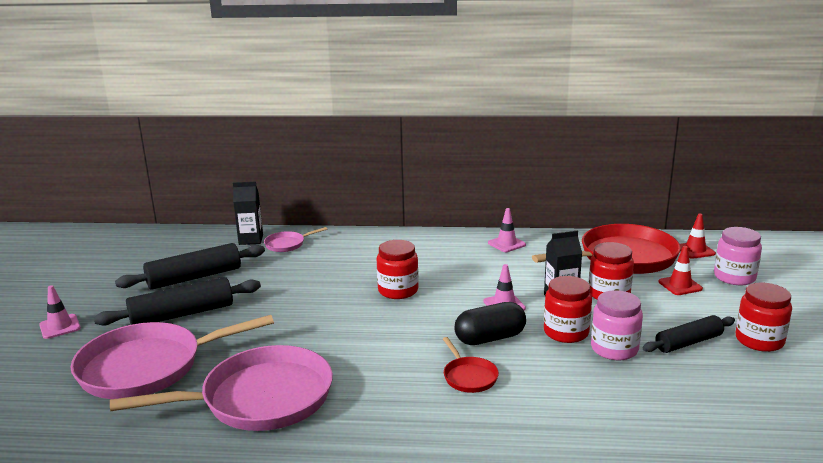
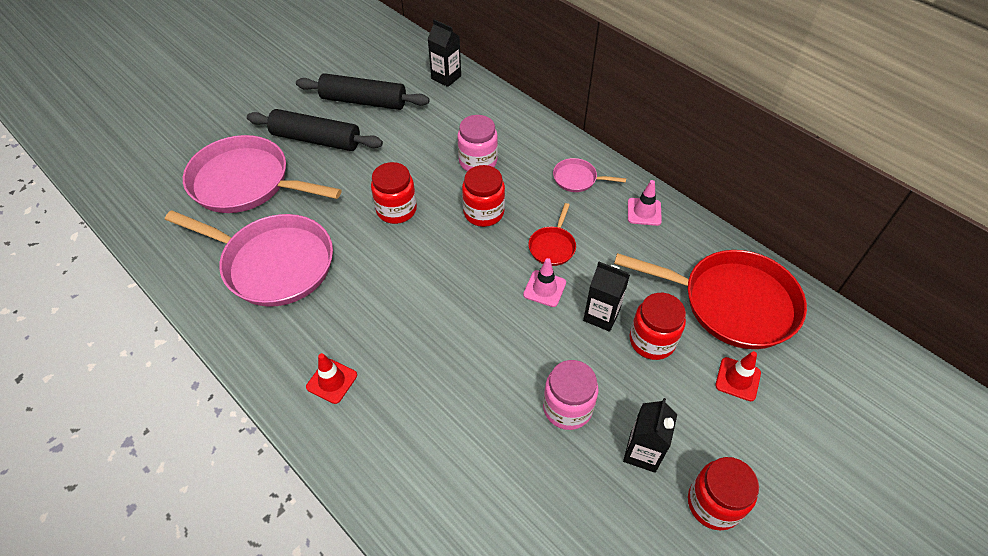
camera: 40 degrees right, 30 degrees up
(60, 327) = (239, 104): pink traffic cone -> none
(287, 244) = (465, 100): pink pan -> pink pan (577, 179)
(469, 376) = (421, 348): red pan -> red pan (552, 246)
(490, 338) = (486, 319): black capsule -> none
(566, 332) = (553, 358): red jar -> red jar (396, 210)
(688, 342) = (642, 452): black rolling pin -> black carton
(695, 250) = (825, 344): red traffic cone -> red traffic cone (332, 381)
(734, 277) = (813, 409): pink jar -> pink jar (478, 161)

